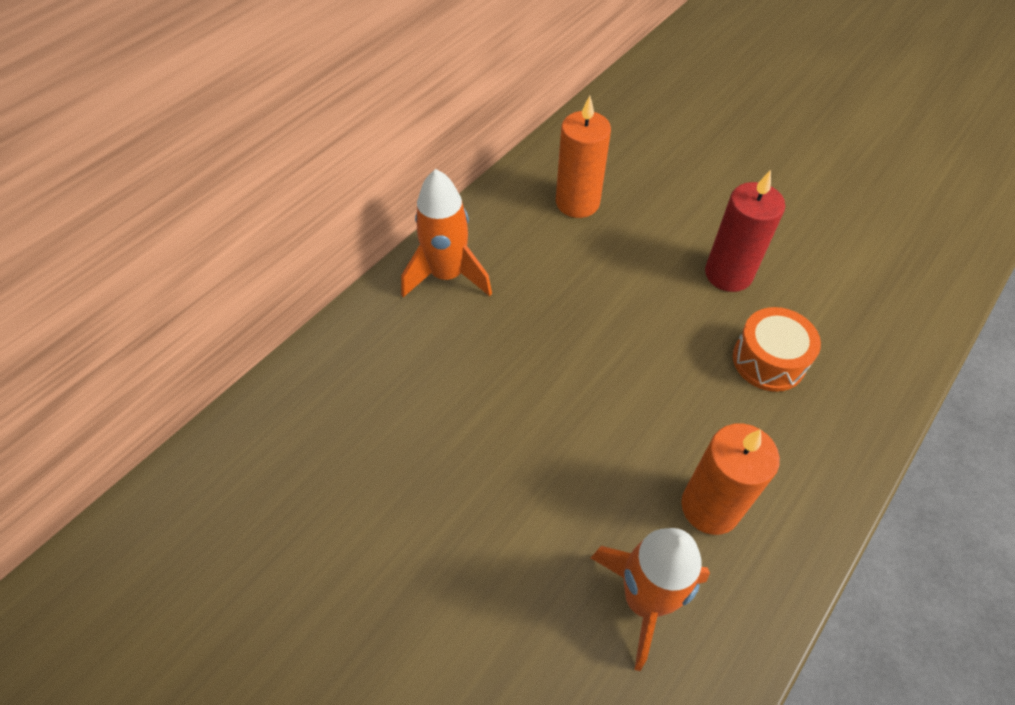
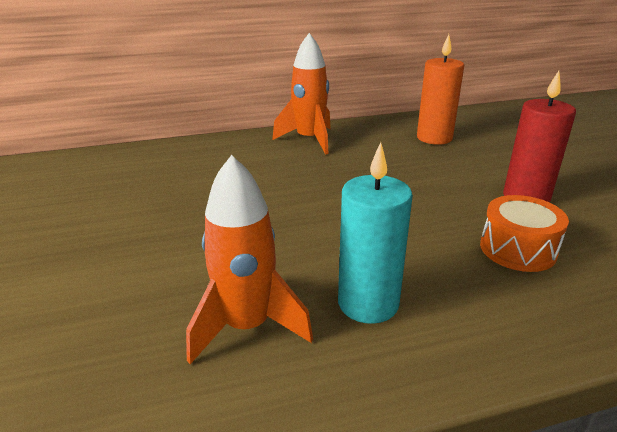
camera: 35 degrees right, 25 degrees down
(710, 507) = (368, 303): orange candle -> turquoise candle

